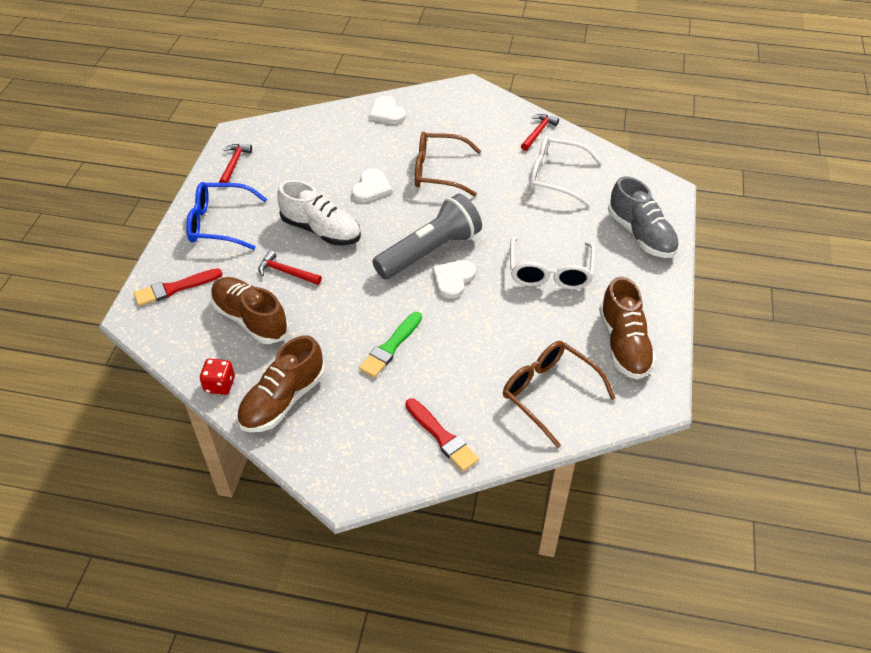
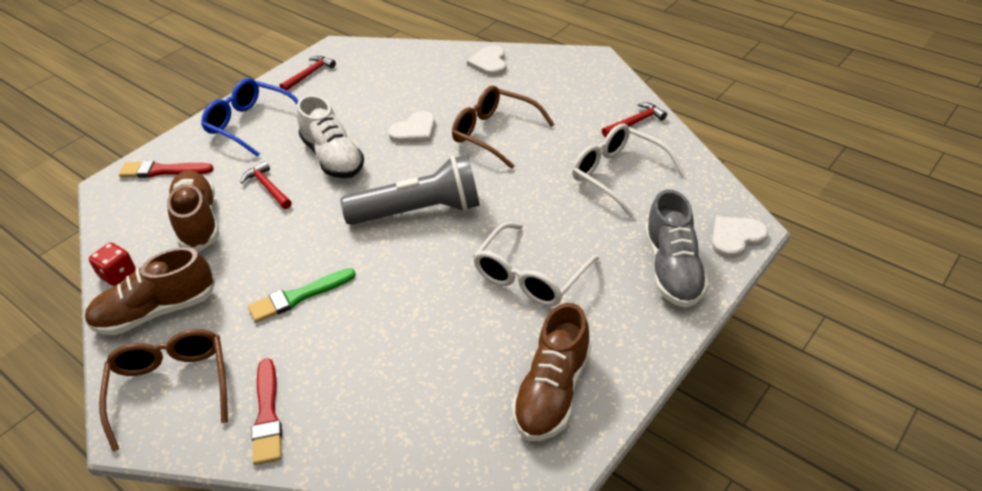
camera: 30 degrees right, 5 degrees down
(453, 279) = (419, 248): white heart -> white heart (735, 238)
(549, 394) = (419, 416): brown glasses -> brown glasses (171, 388)

